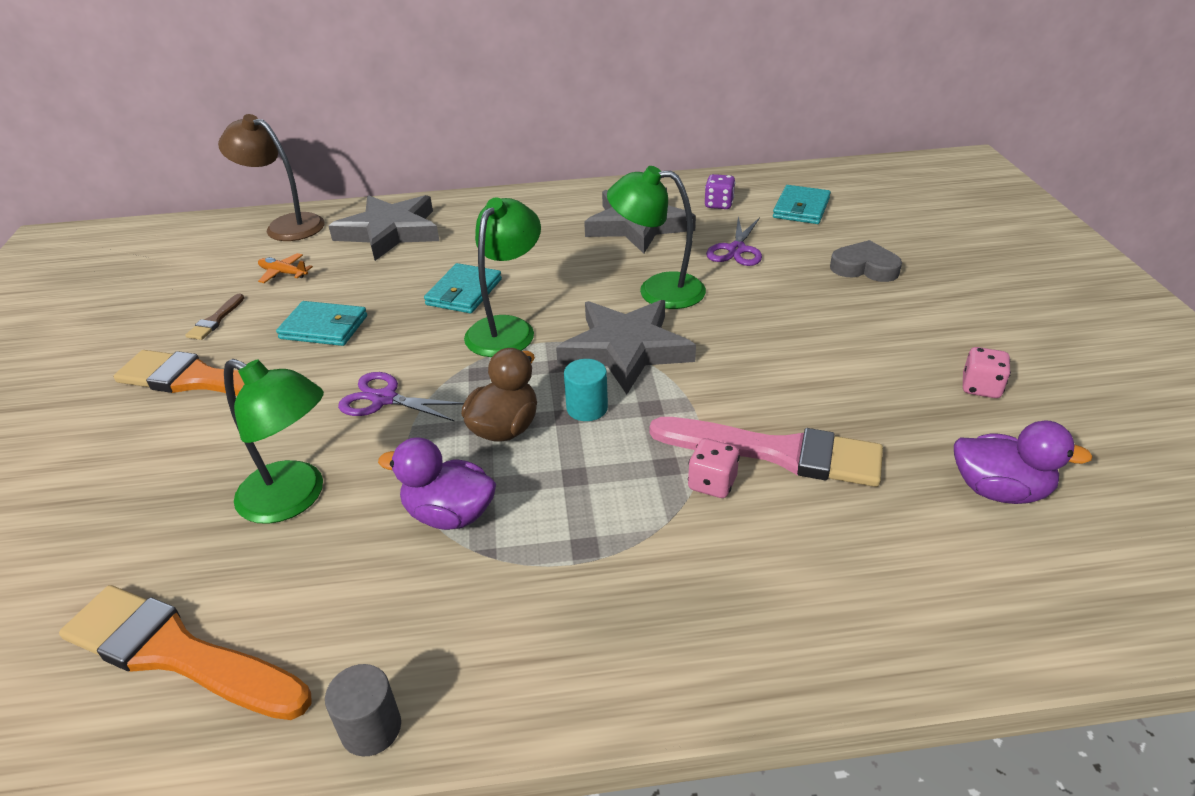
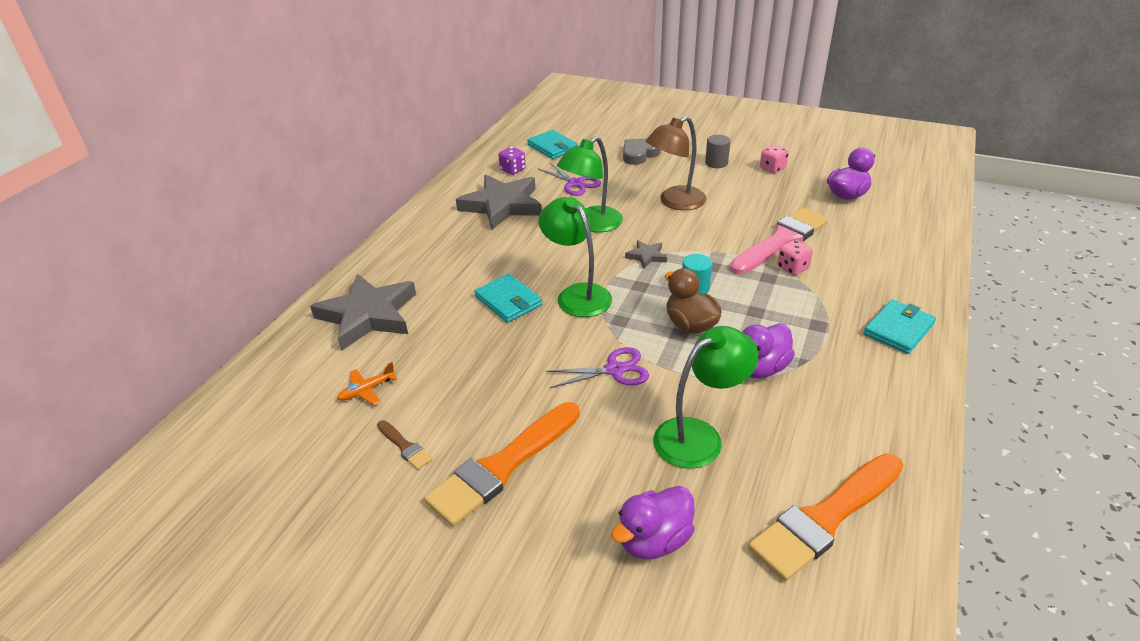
camera: 60 degrees left, 0 degrees up
(119, 514) = (654, 540): none -> purple duck
(286, 226) = (273, 374): brown lamp -> brown lamp (675, 202)
(324, 327) = (486, 382): turquoise wallet -> turquoise wallet (898, 329)
(371, 728) = (919, 438): grey cylinder -> grey cylinder (716, 163)
(384, 399) = (614, 370): purple scissors -> purple scissors turned 150 degrees counterclockwise
(626, 350) = (646, 256): grey star -> grey star, size x0.44

